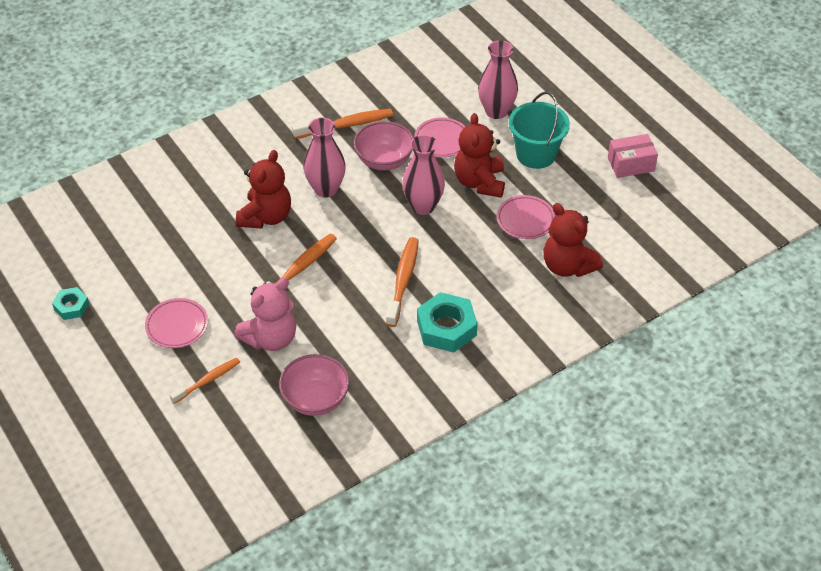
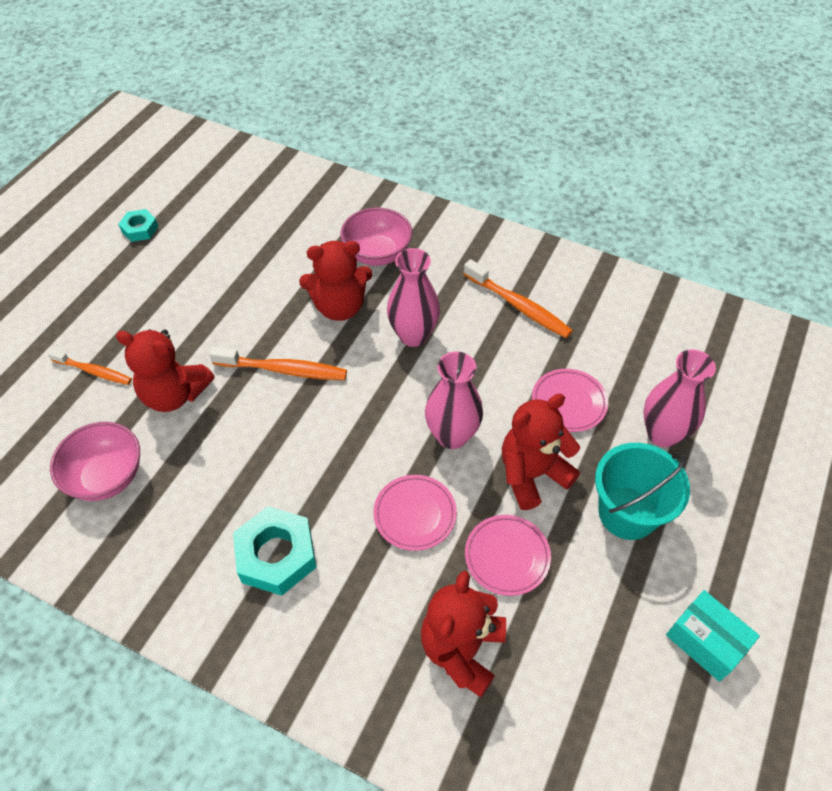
camera: 60 degrees right, 5 degrees up
(177, 326) = (154, 312): pink plate -> pink plate (415, 514)
(270, 338) = (174, 394): pink teddy bear -> red teddy bear
(384, 160) = (494, 364): pink bowl -> pink bowl (377, 254)
(403, 281) = (324, 473): orange toothbrush -> none
(631, 164) = (705, 641): pink box -> turquoise box

